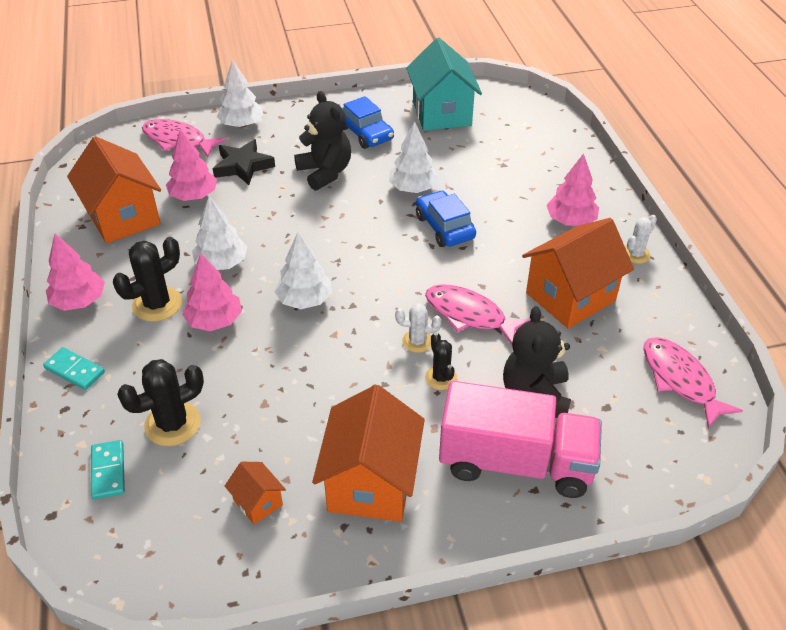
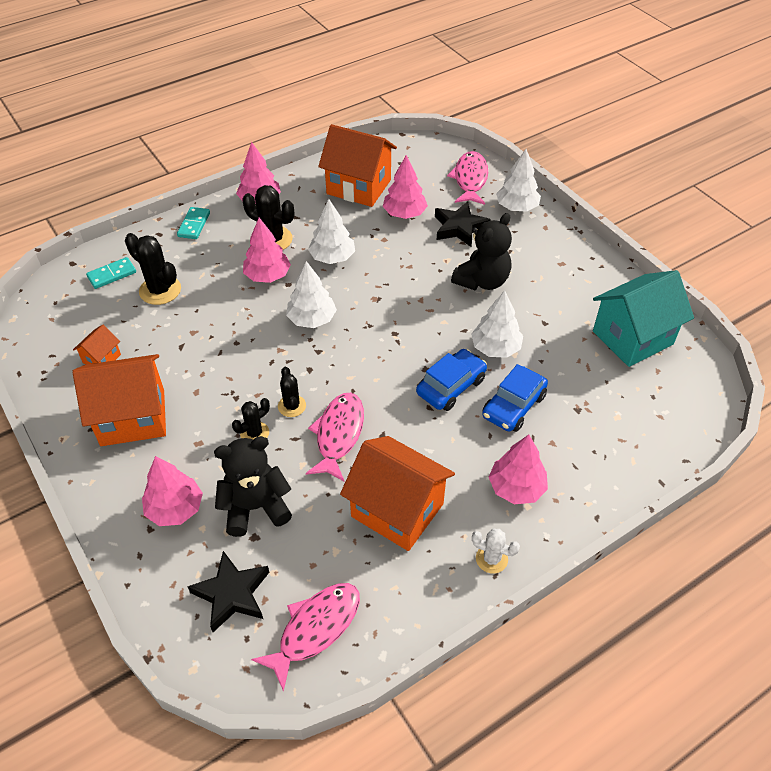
camera: 70 degrees right, 5 degrees up
(123, 217) = (358, 187): orange house -> orange house turned 75 degrees clockwise
(366, 133) = (559, 291): blue car -> blue car (513, 406)
(417, 341) = (292, 406): white cactus -> black cactus
(515, 462) = (175, 508): pink truck -> pink tree
(631, 433) = (232, 594): none -> black star

